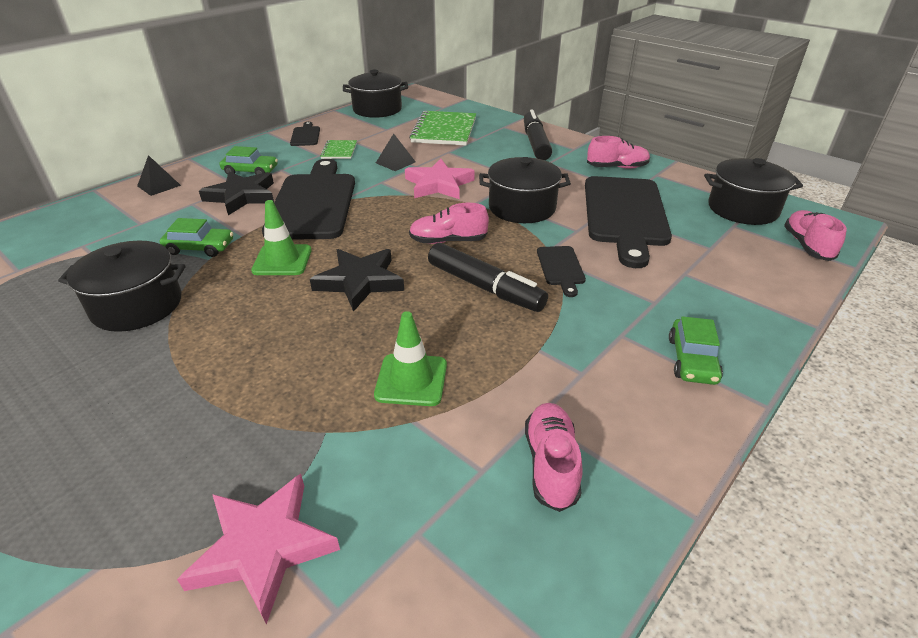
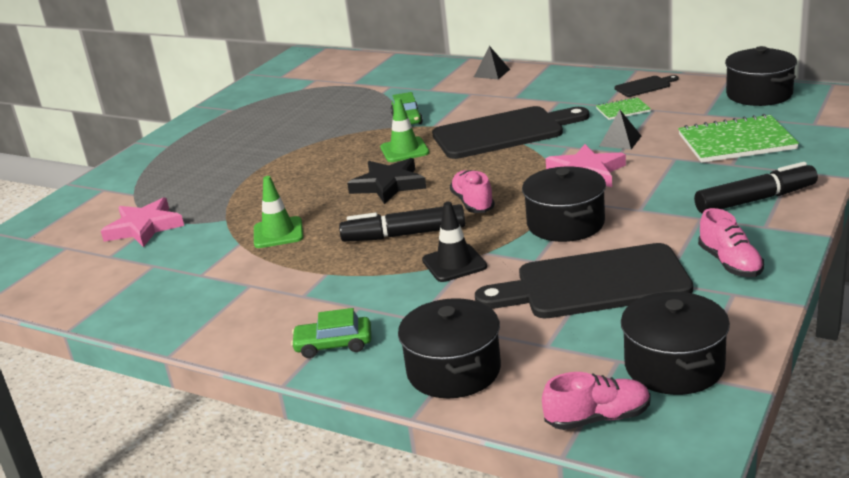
camera: 80 degrees right, 10 degrees down
(137, 305) = (328, 127): black pot -> black pot (453, 370)
(242, 196) = (495, 105): black star -> none
(250, 171) = (544, 92): green car -> none
(484, 287) = (404, 235): black marker -> black marker turned 60 degrees clockwise
(551, 464) = (208, 297): pink shoe -> none
(561, 268) = (454, 263): black cutting board -> black traffic cone

